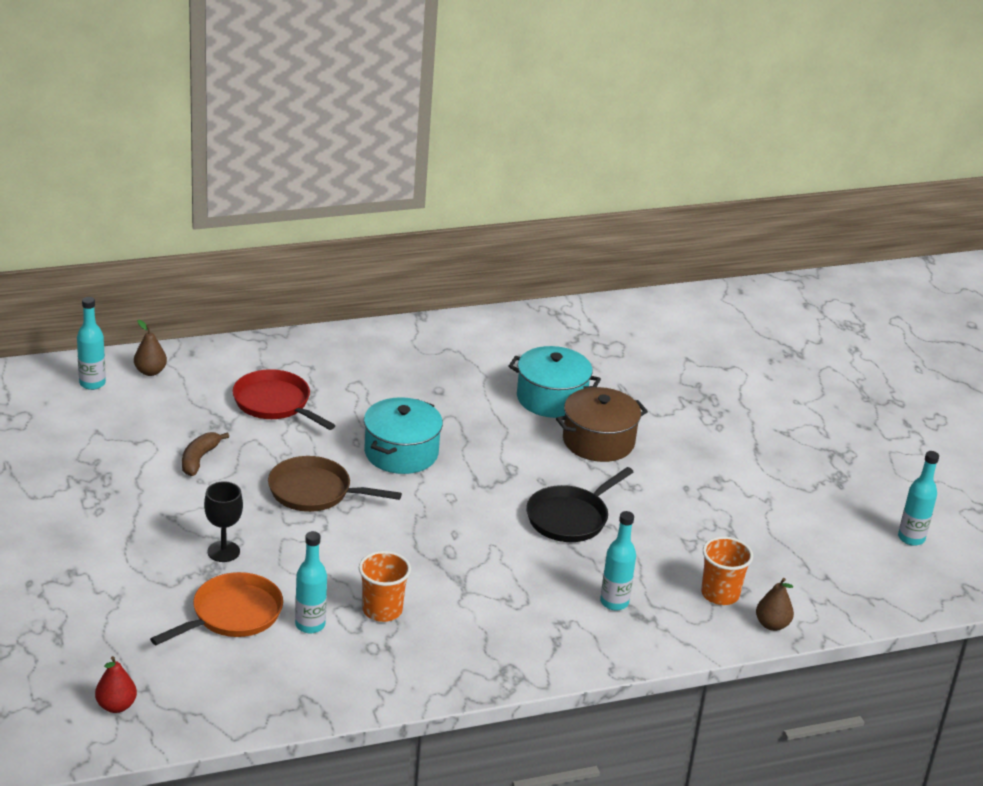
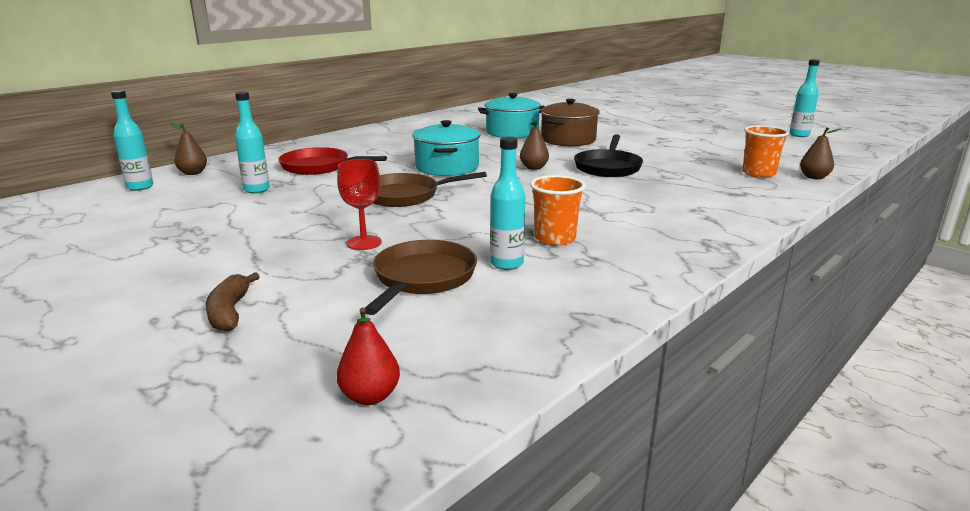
camera: 25 degrees left, 10 degrees down
(199, 459) = (282, 202): brown banana -> brown banana (230, 312)
(223, 551) = (364, 243): black goblet -> red goblet
(232, 614) = (422, 278): orange pan -> brown pan
(489, 488) = (533, 168): none -> brown pear
(614, 602) = (707, 192): turquoise bottle -> turquoise bottle (256, 190)

